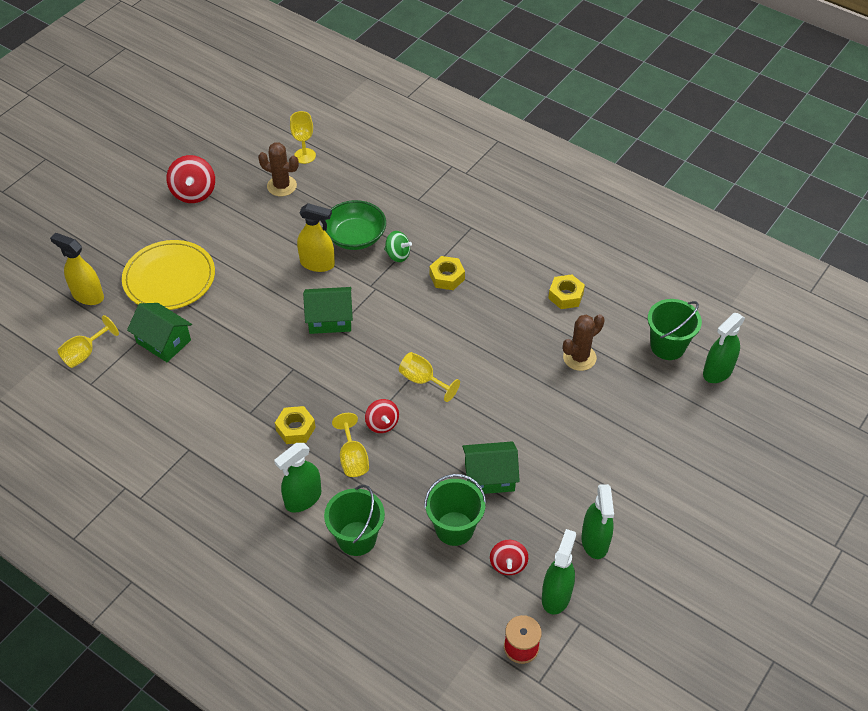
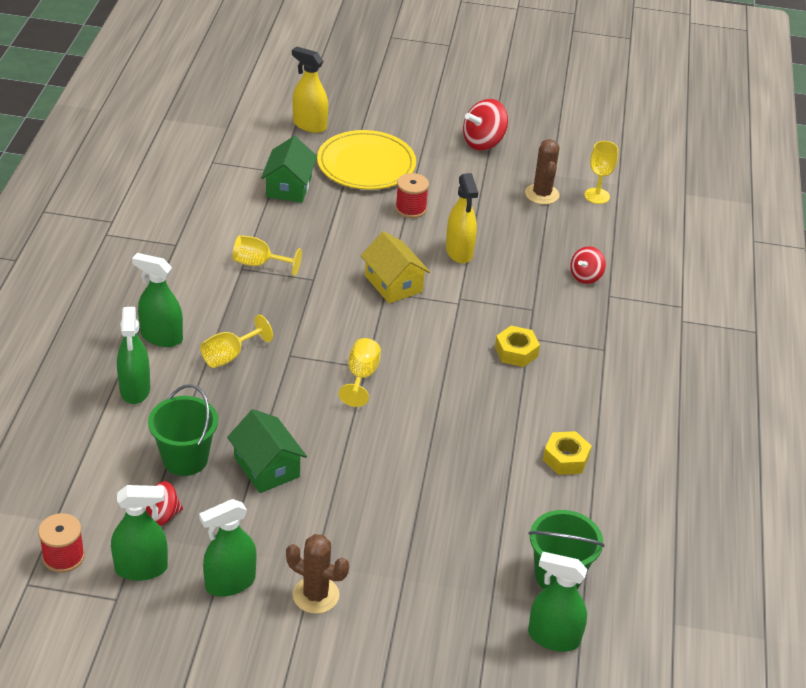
camera: 60 degrees right, 10 degrees down
(85, 353) = (243, 147): yellow goblet -> yellow goblet (259, 264)
(88, 296) = (309, 125): yellow spray bottle -> yellow spray bottle turned 60 degrees counterclockwise
(246, 272) = (410, 209): none -> red spool
(295, 429) = (241, 305): yellow nut -> none
(330, 319) = (393, 284): green house -> yellow house
(355, 237) = (516, 266): green bowl -> none
(356, 538) = (135, 389): green bucket -> green spray bottle
(382, 424) = (285, 363): red spinning top -> red spinning top (586, 276)
(397, 255) = (517, 305): green spinning top -> none
(579, 357) = (482, 497): brown cactus -> brown cactus (315, 595)

